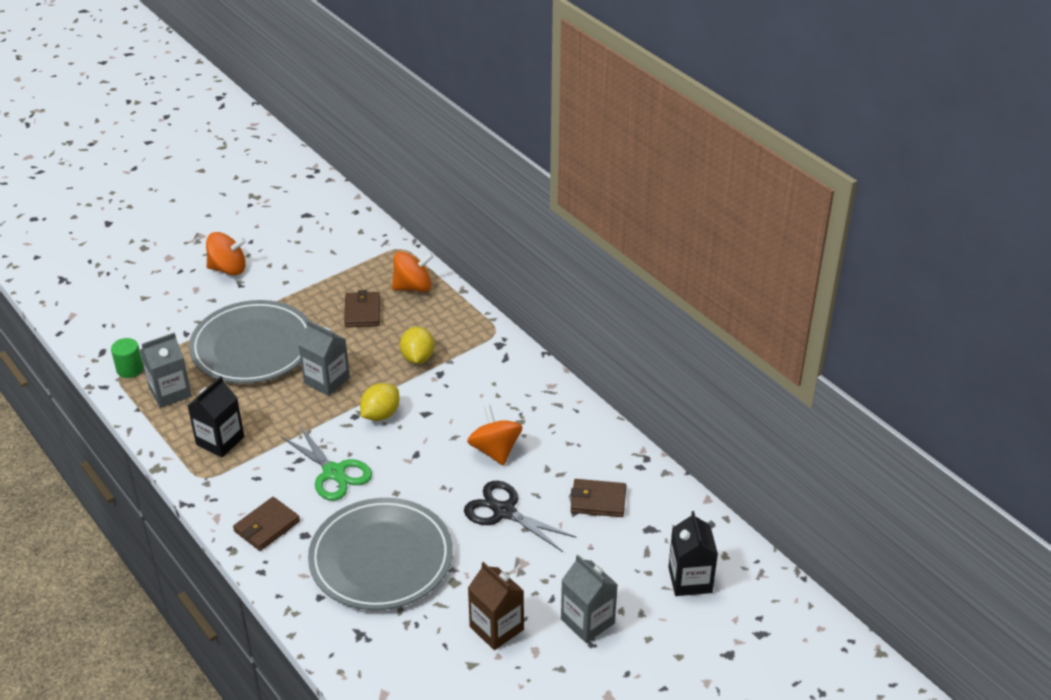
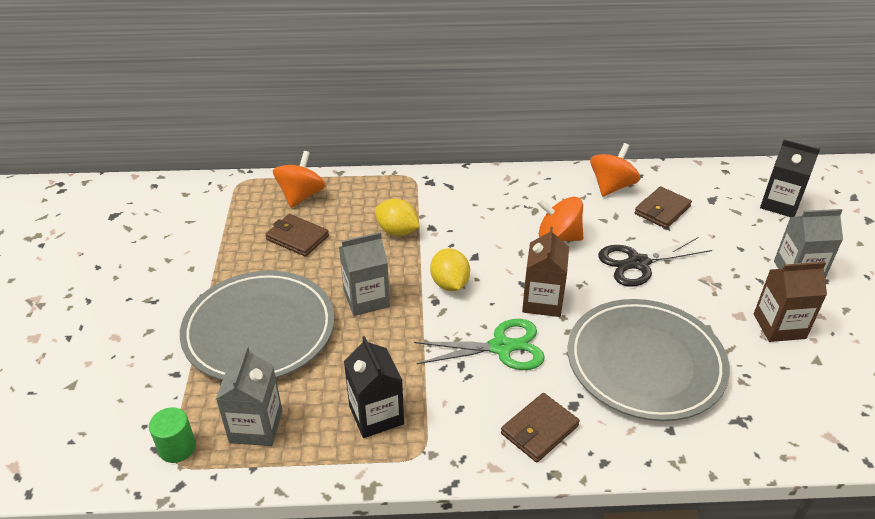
camera: 55 degrees left, 0 degrees up
(228, 269) = (117, 299): orange spinning top -> orange spinning top (611, 186)
(267, 526) = (539, 430): brown wallet -> brown wallet turned 60 degrees clockwise
(404, 474) = (542, 301): none -> brown carton

